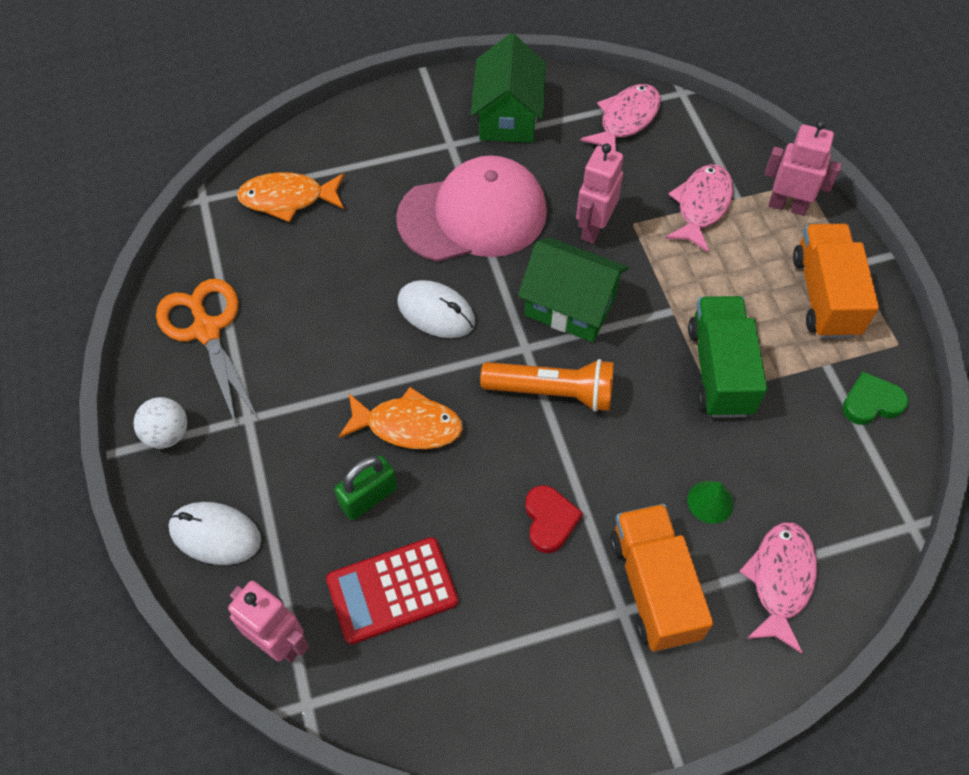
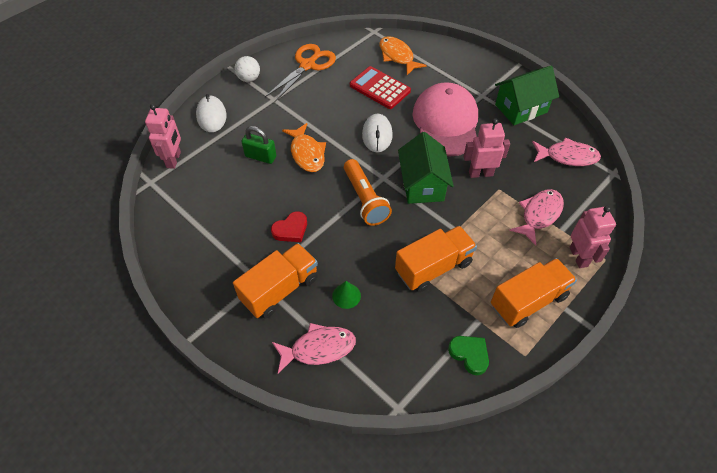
camera: 60 degrees right, 5 degrees down
(392, 590) = (219, 186): red calculator -> red calculator (379, 88)
(473, 215) = (446, 123): pink cap -> pink cap turned 135 degrees counterclockwise
(701, 206) = (539, 215): pink fish -> pink fish turned 45 degrees counterclockwise
(720, 370) = (433, 267): green truck -> orange truck

